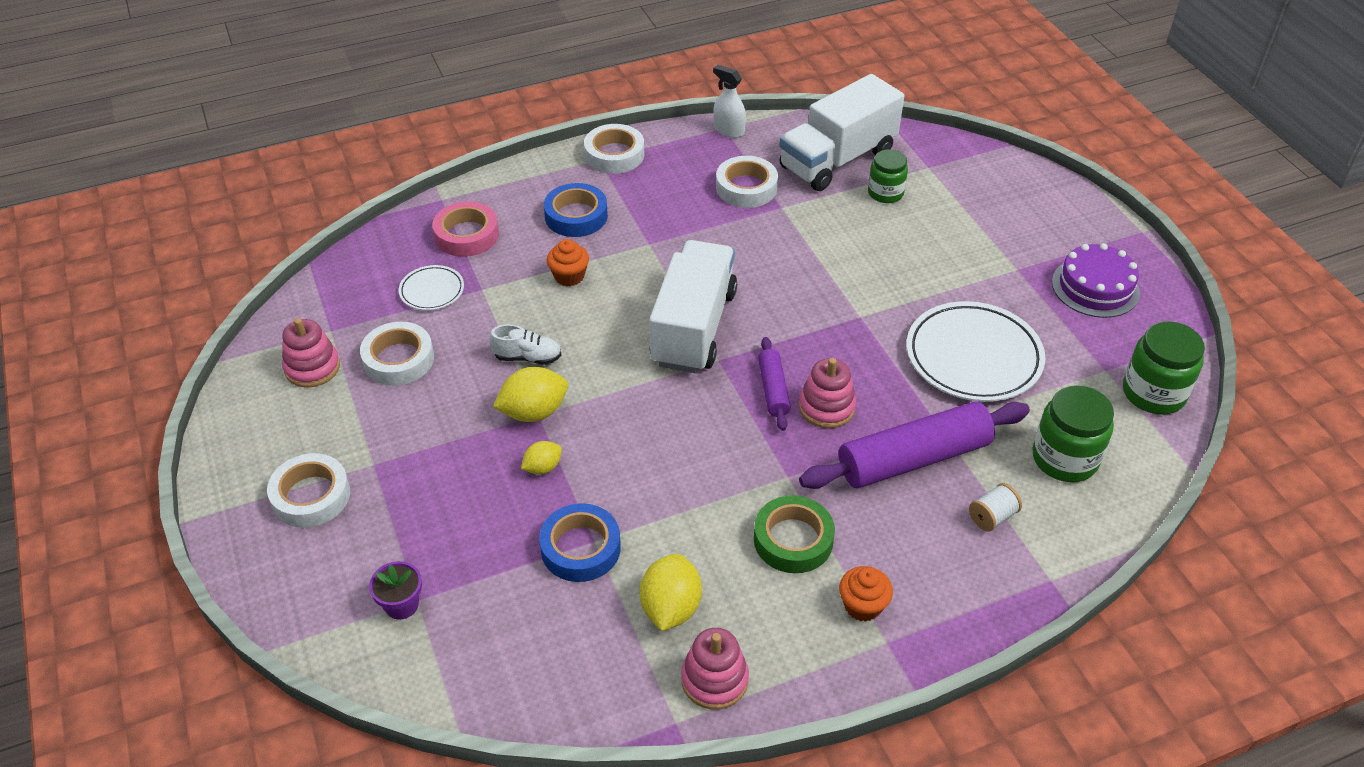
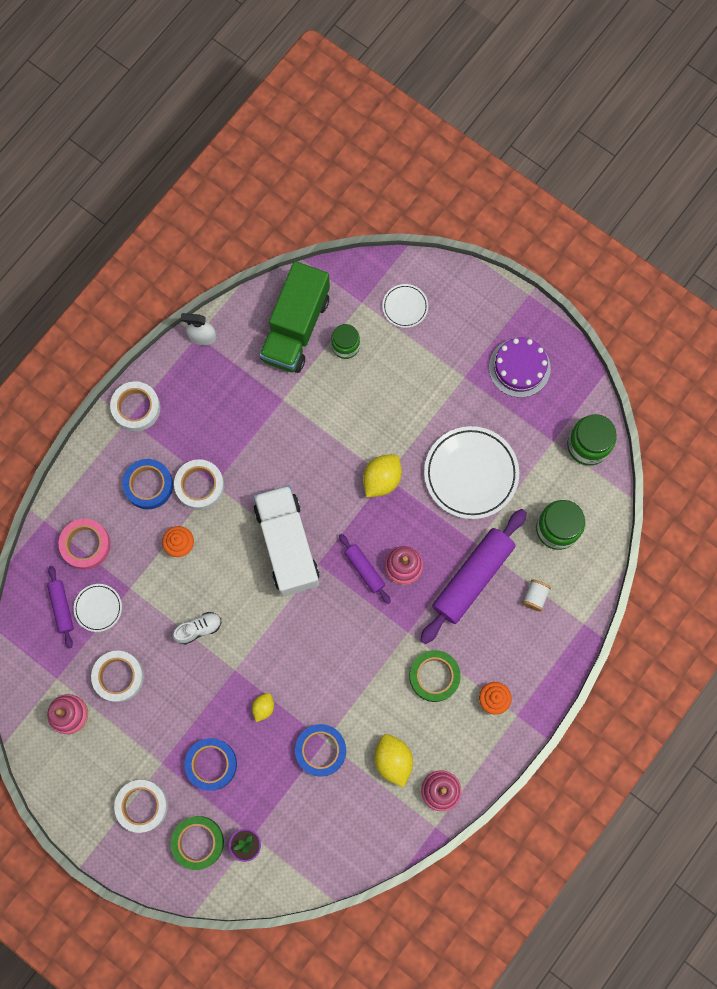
camera: 30 degrees left, 30 degrees up
(342, 570) = (198, 842): none -> green tape
(393, 274) = (62, 607): none -> purple rolling pin
(430, 495) = (211, 764): none -> blue tape
(533, 412) = (231, 669): yellow lemon -> yellow lemon (381, 479)
(746, 187) = (248, 392): white tape -> white tape (200, 486)
(837, 160) = (296, 328): white truck -> green truck
(978, 188) = (405, 307): none -> white plate

